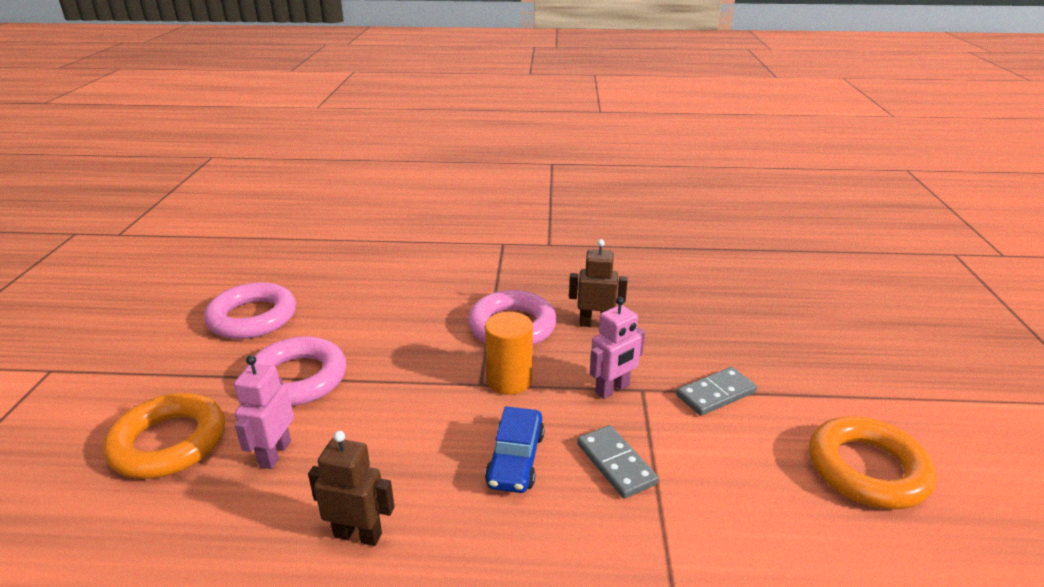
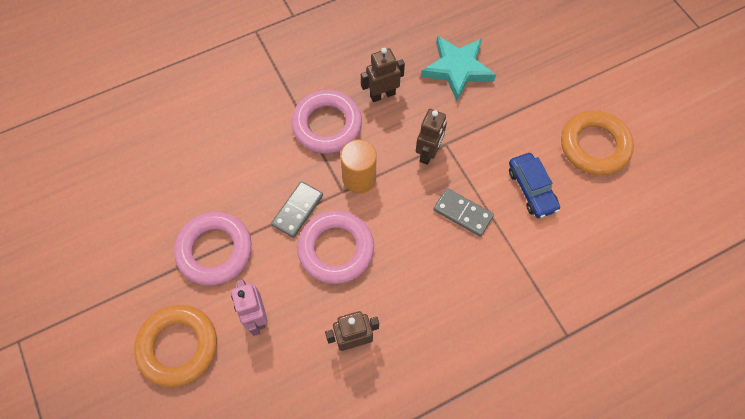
camera: 30 degrees left, 35 degrees up
(252, 317) = (124, 212): pink ring -> pink ring (336, 249)
(515, 459) = (405, 240): blue car -> blue car (531, 189)
(612, 389) = (428, 153): pink robot -> brown robot
(703, 332) = (457, 69): none -> turquoise star
(716, 394) = (491, 125): grey domino -> grey domino (297, 210)

